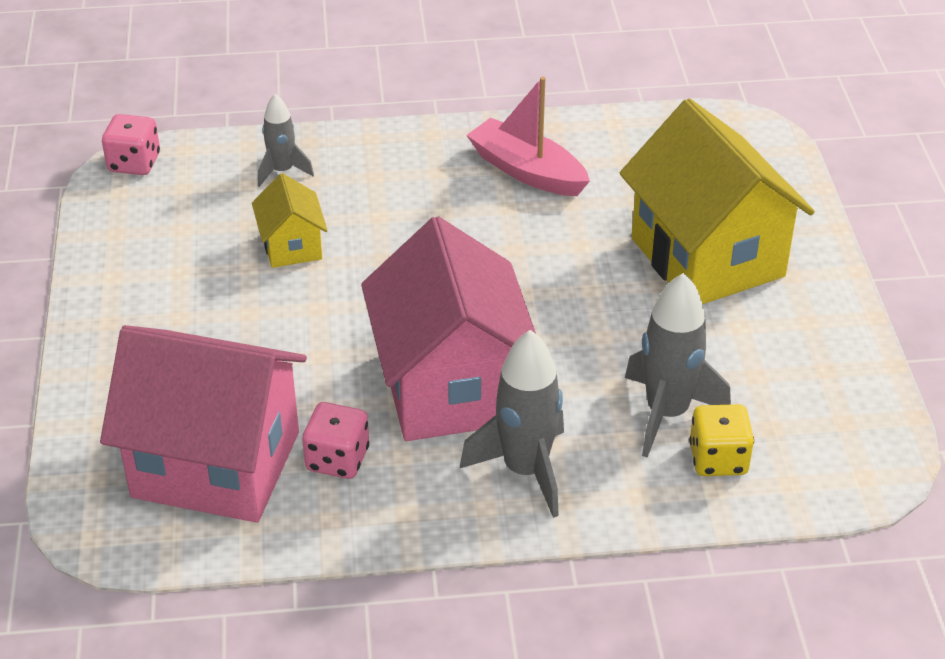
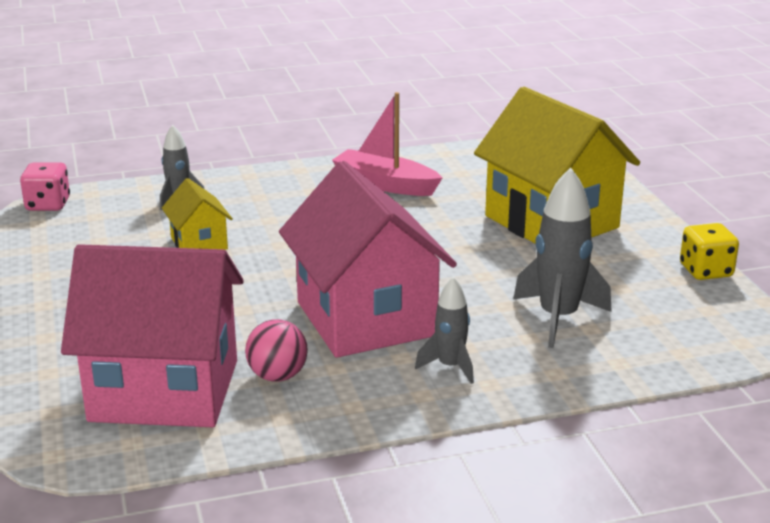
camera: 10 degrees left, 15 degrees down
(337, 459) = (277, 376): pink dice -> pink ball
(525, 470) = (450, 367): grey rocket -> grey rocket, size x0.59
(718, 459) = (614, 343): yellow dice -> yellow dice (705, 271)

